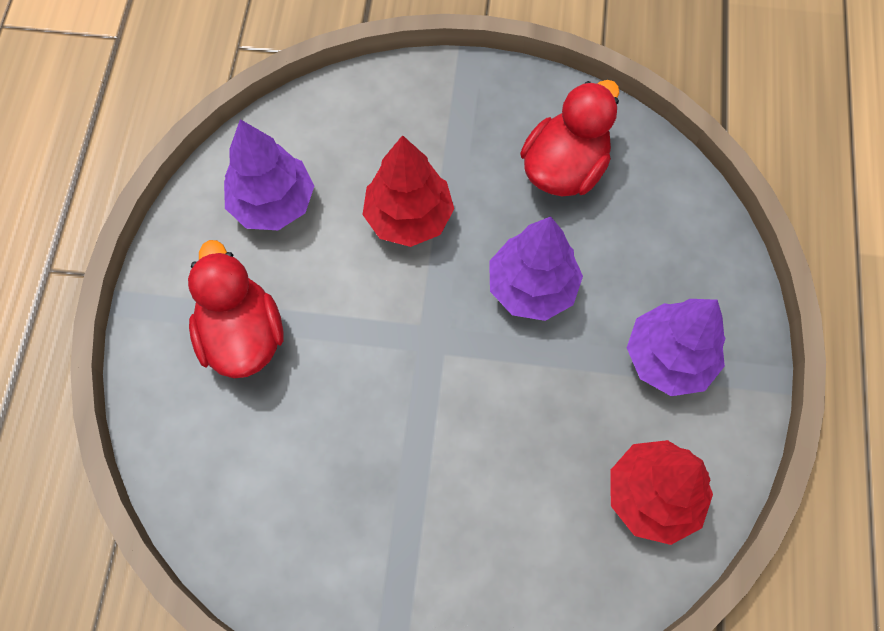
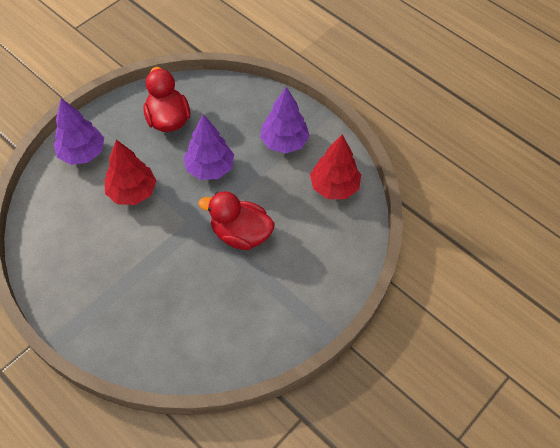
camera: 55 degrees left, 10 degrees down
(242, 335) = (124, 297): red duck -> red duck (240, 234)
(273, 203) = (69, 242): purple tree -> purple tree (82, 153)

